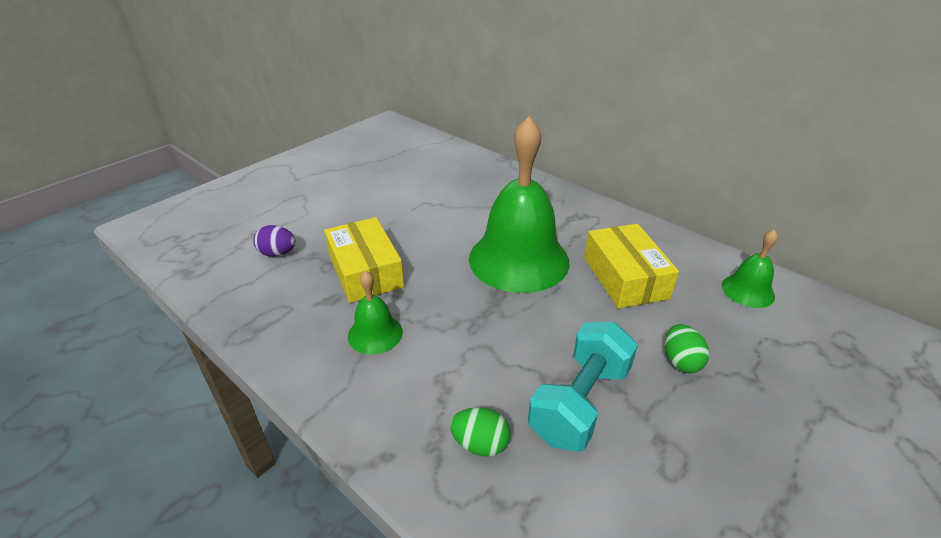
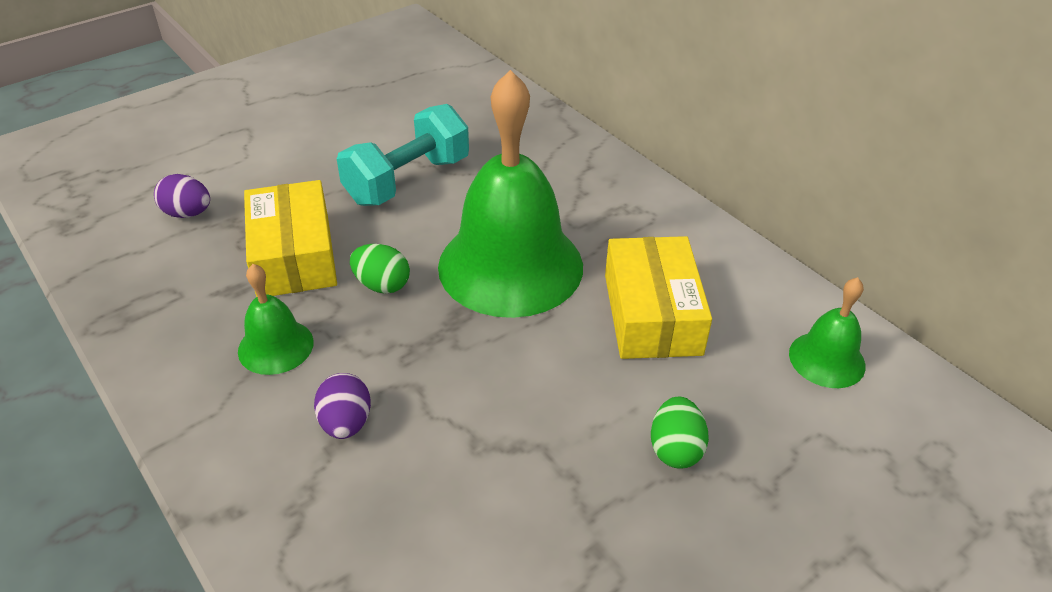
camera: 10 degrees right, 5 degrees up
(447, 379) = (346, 423): none -> purple egg
(480, 444) = (355, 517): green egg -> green egg (382, 285)
(580, 402) = (509, 484): turquoise dumbbell -> turquoise dumbbell (407, 180)

